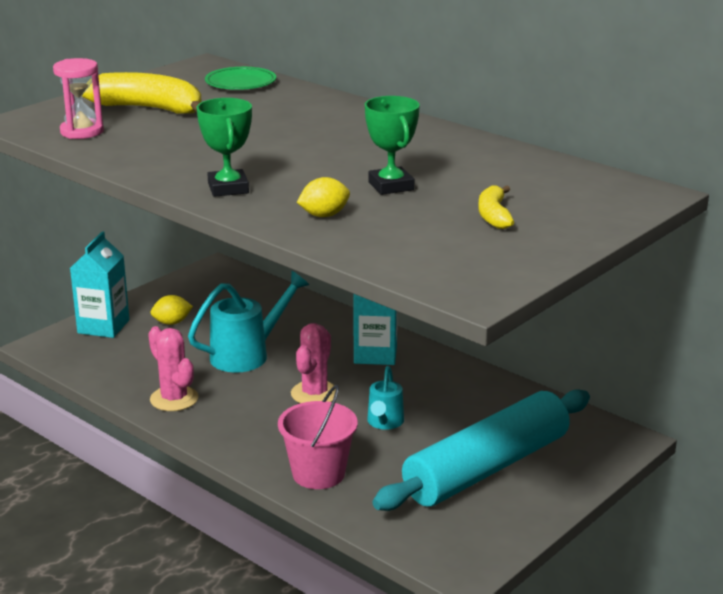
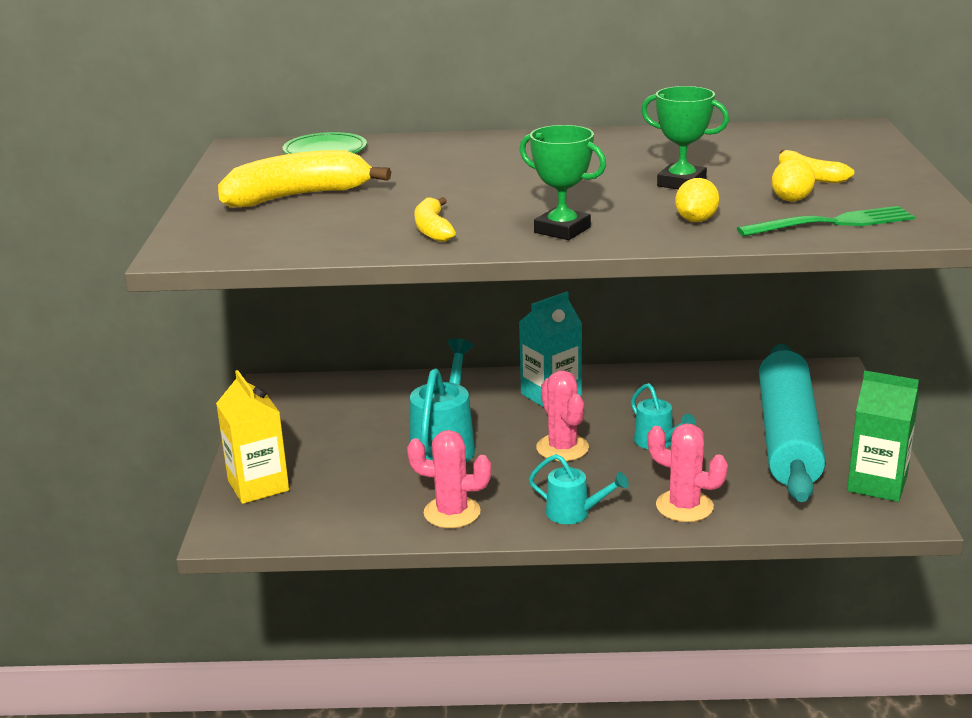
camera: 40 degrees left, 0 degrees up
(82, 132) = (285, 235): pink hourglass -> none
(103, 326) = (258, 485): turquoise carton -> yellow carton
(161, 158) = (432, 229): none -> yellow banana
(172, 323) = (322, 451): yellow lemon -> yellow lemon (791, 199)
(242, 439) = (574, 513): none -> turquoise watering can
(318, 474) = (684, 506): pink bucket -> pink cactus
(405, 255) = (832, 223): none -> green fork
(486, 536) = (877, 484): none -> green carton

